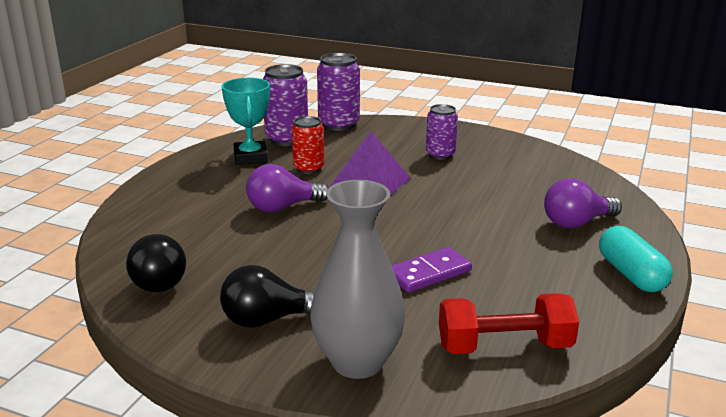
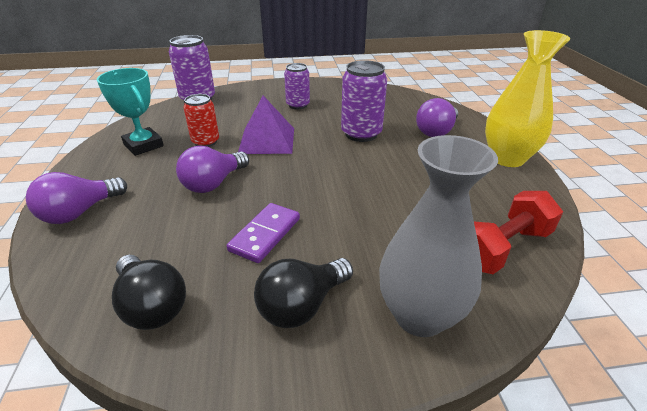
camera: 30 degrees left, 10 degrees up
(159, 199) = (80, 212): none -> purple light bulb
(287, 139) = (163, 121): purple can -> purple can (361, 134)
(429, 273) = (387, 204): purple domino -> purple domino (265, 234)
(631, 274) = (507, 158): turquoise capsule -> yellow vase

